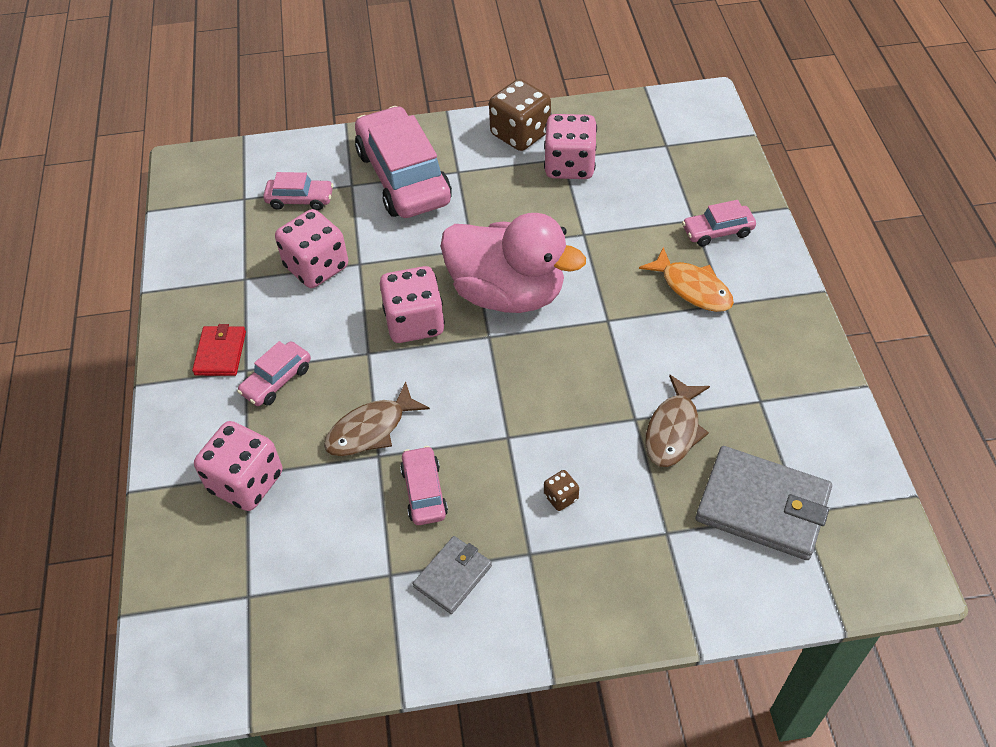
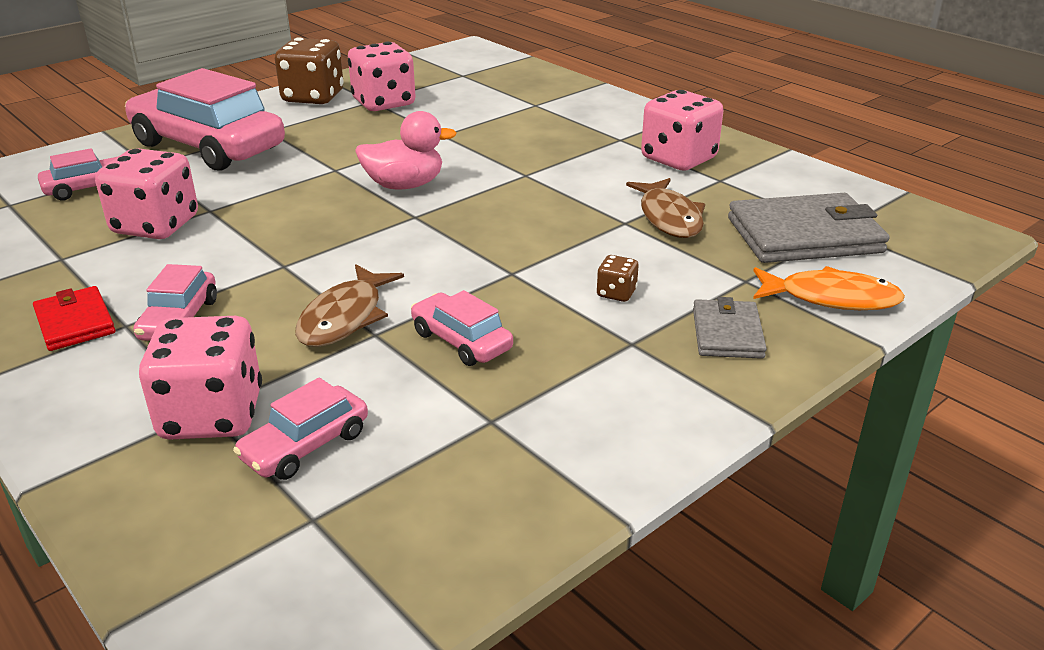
camera: 35 degrees left, 20 degrees down
(414, 323) = (319, 230): pink dice -> pink dice (678, 159)
(453, 576) = (568, 391): grey wallet -> grey wallet (727, 333)
(507, 293) = (404, 185): pink duck -> pink duck, size x0.57
(692, 288) = (581, 138): orange fish -> orange fish (831, 298)
(717, 231) = (564, 105): pink car -> pink car (305, 446)

